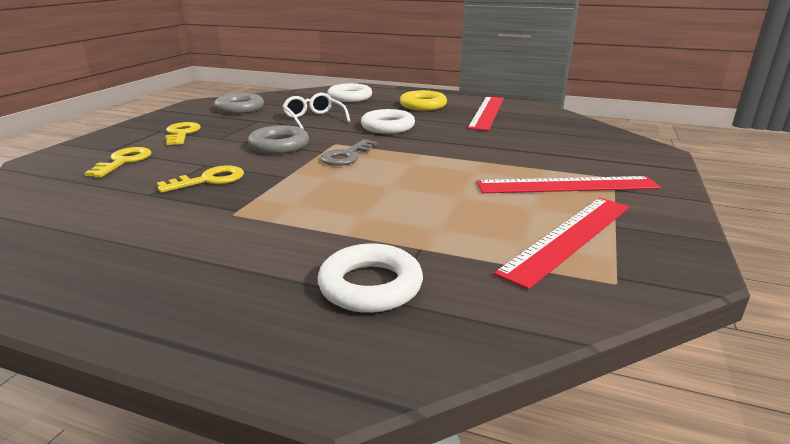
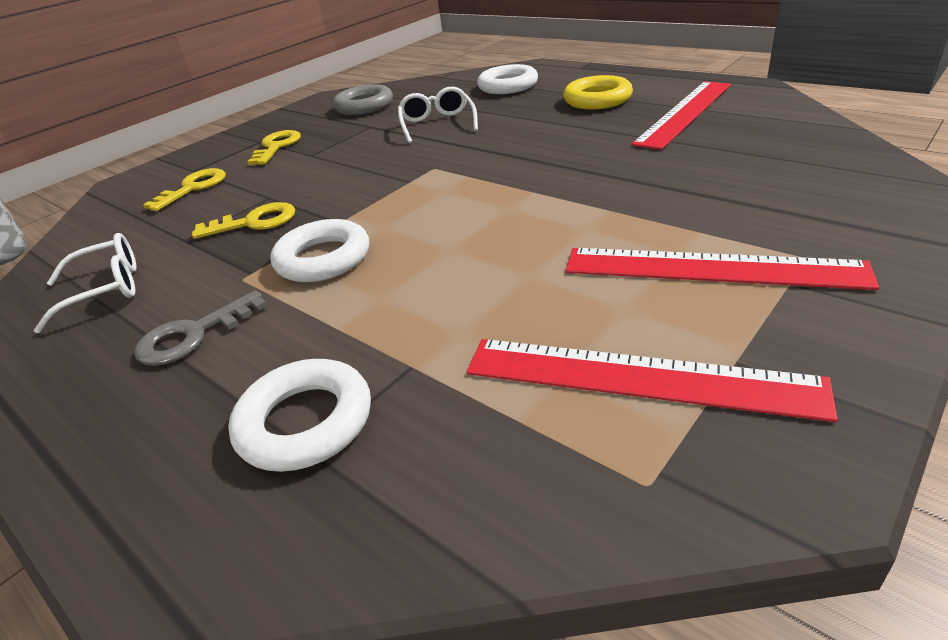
camera: 25 degrees right, 10 degrees up
(101, 230) = (106, 289): none -> white glasses
(279, 145) = (366, 169): grey ring -> none
(346, 156) = (432, 191): grey key -> grey key (193, 335)
(387, 127) = (521, 140): white ring -> white ring (323, 259)
(569, 237) = (637, 377): red ruler -> red ruler turned 45 degrees clockwise

